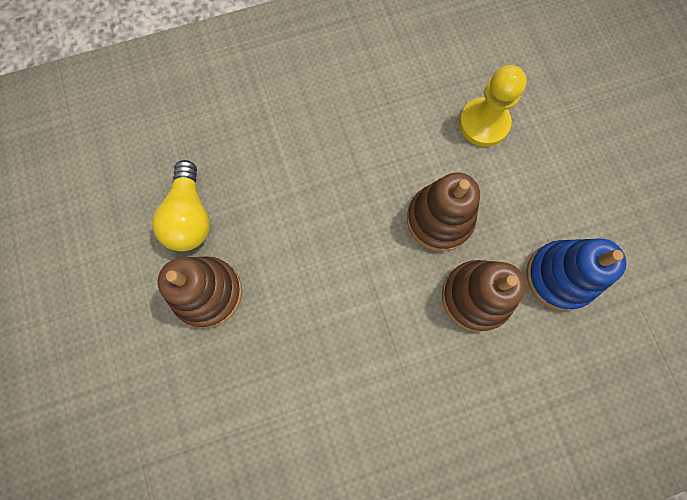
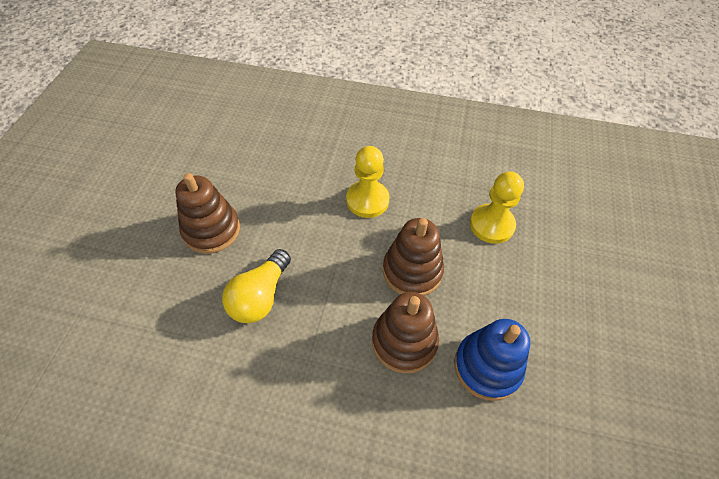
camera: 30 degrees right, 20 degrees down
(190, 216) = (238, 179): yellow light bulb -> yellow light bulb (260, 296)
(346, 164) = (367, 200): none -> yellow pawn

